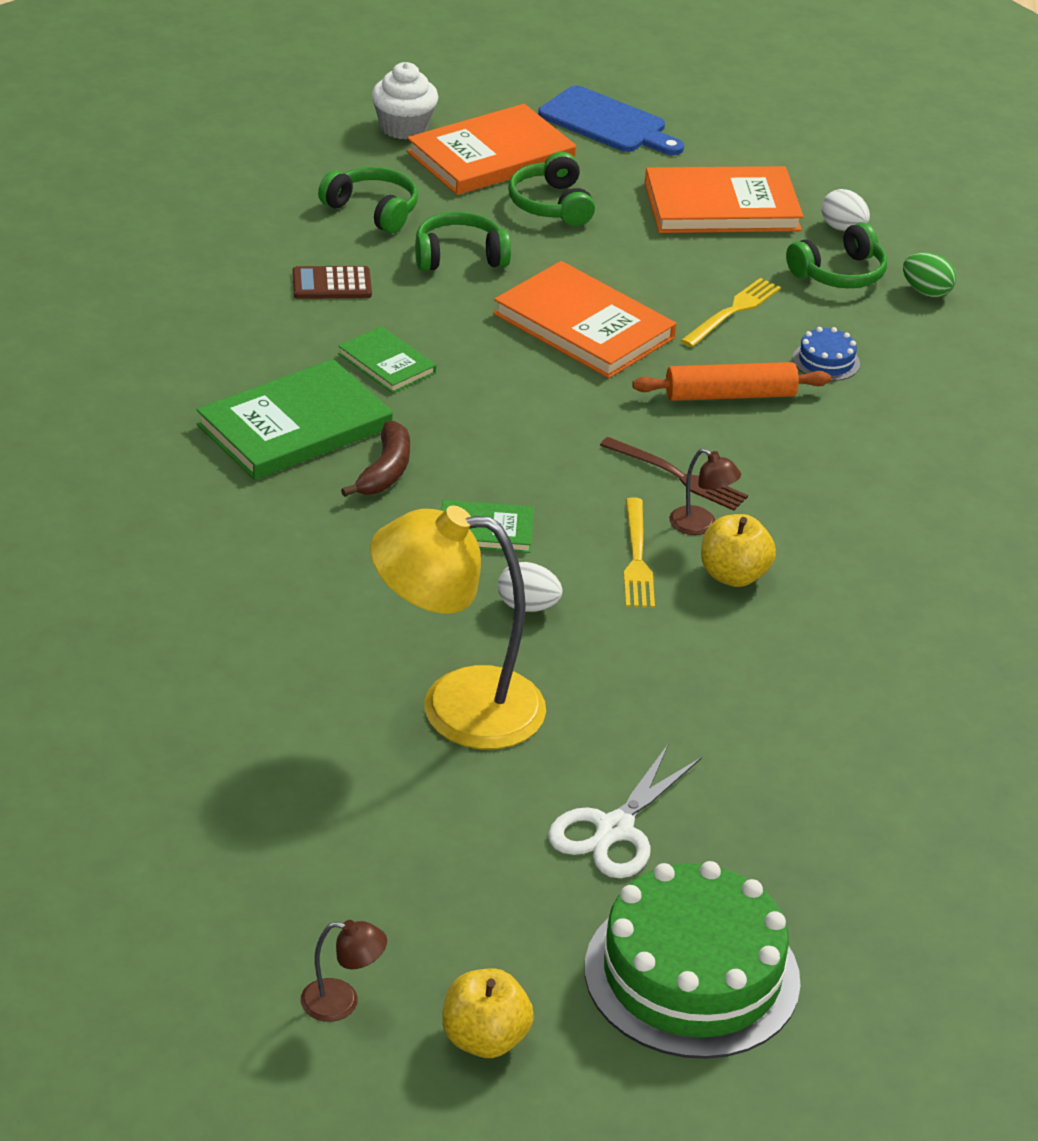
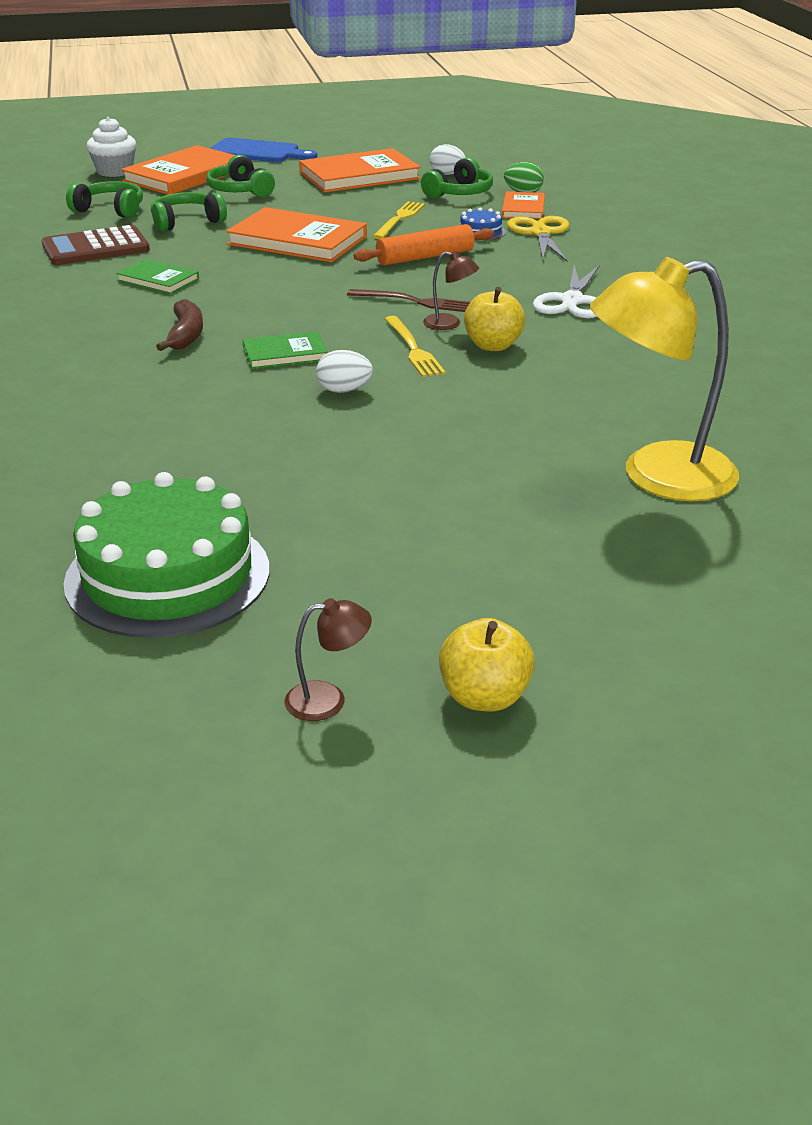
camera: 15 degrees left, 5 degrees down
(294, 426) = (99, 323): green book -> none
(332, 284) = (96, 248): brown calculator -> brown calculator, size x1.60
(456, 706) = (320, 461): yellow lamp -> yellow lamp (657, 476)
(614, 829) = (503, 514): white scissors -> white scissors (572, 301)
(692, 974) = (639, 601): green cake -> green cake (167, 575)
(903, 382) = (540, 233): none -> yellow scissors
(908, 326) = (523, 208): none -> orange book

